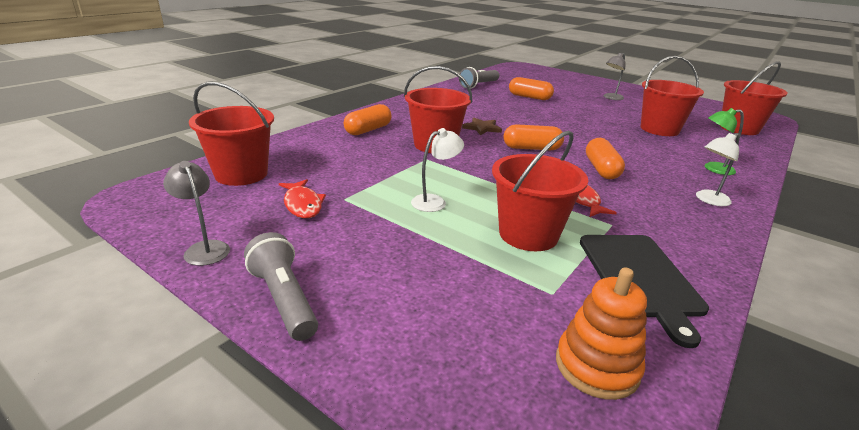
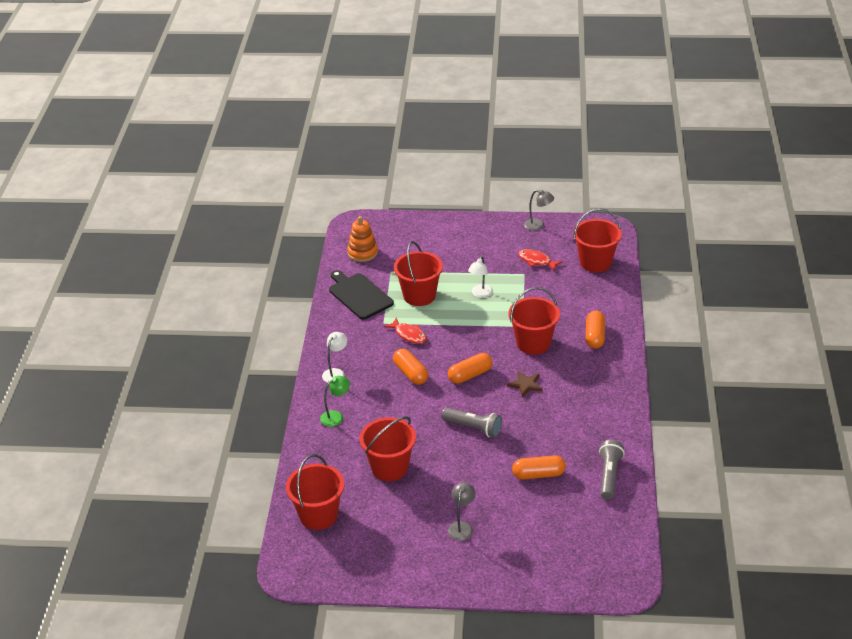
camera: 150 degrees right, 10 degrees up
(284, 299) = (481, 225): grey flashlight -> grey flashlight (473, 428)

